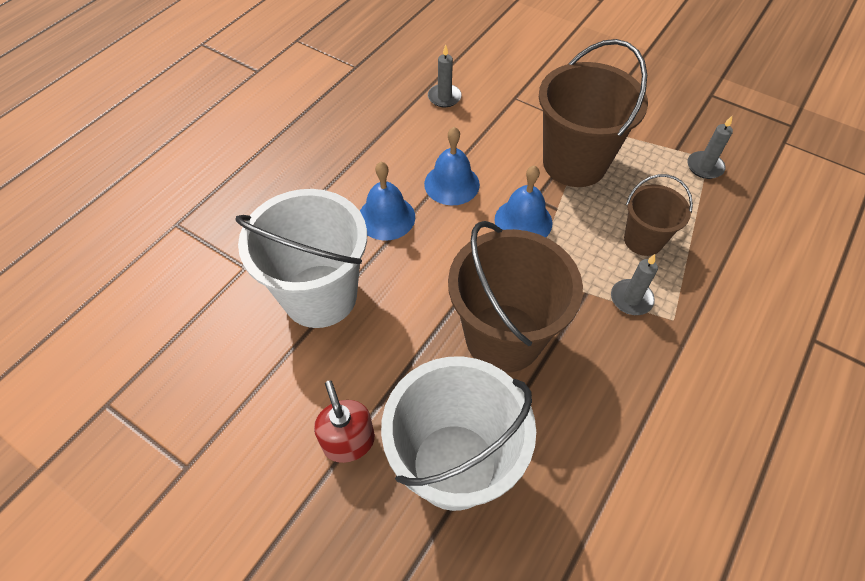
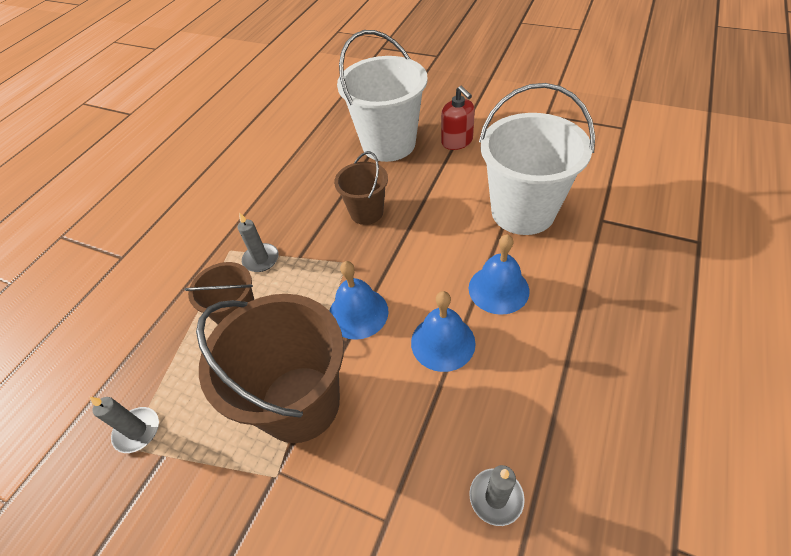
camera: 175 degrees right, 5 degrees down
(503, 337) = (366, 212): brown bucket -> brown bucket, size x0.55

